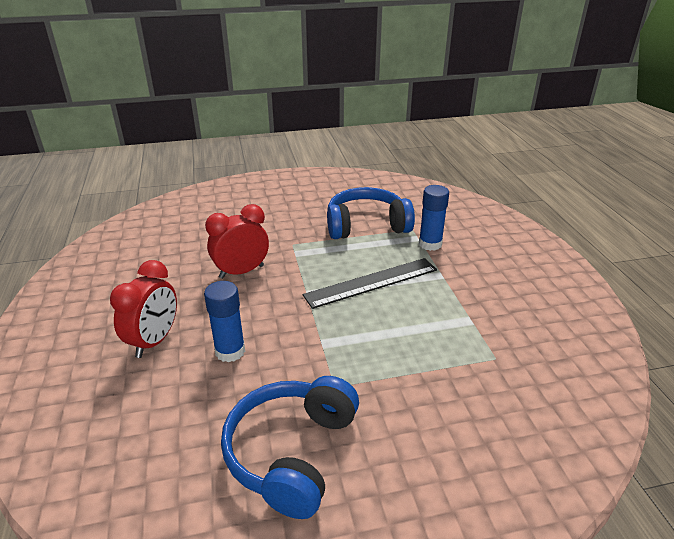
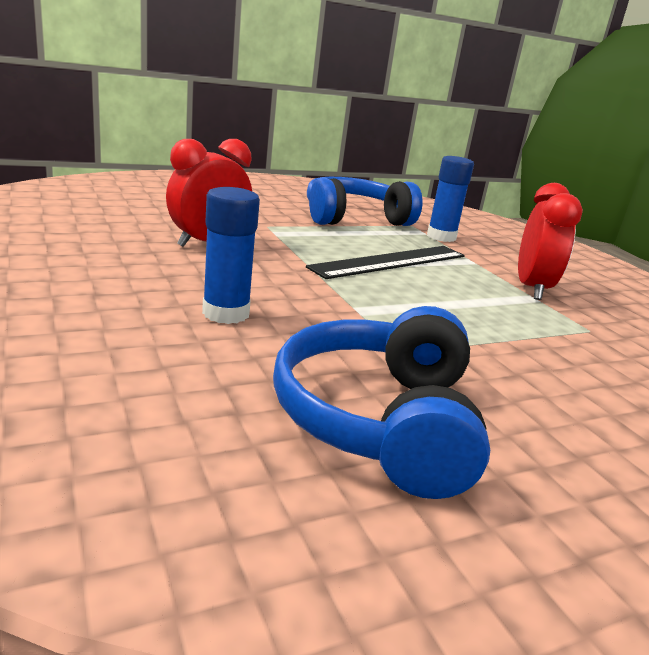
camera: 15 degrees left, 10 degrees down
(154, 341) = (97, 299): red clock -> red clock (532, 289)

